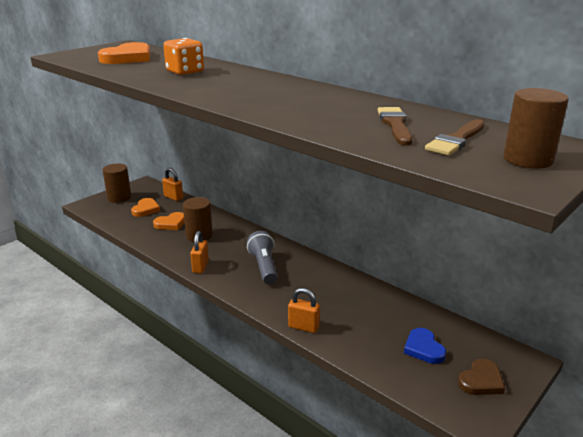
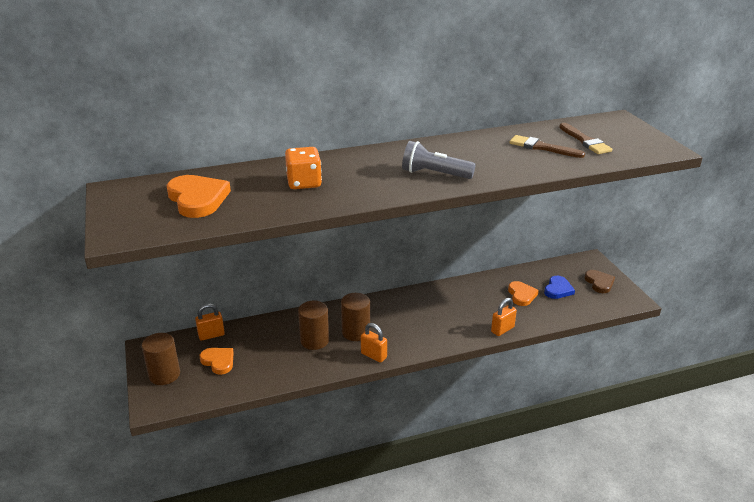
camera: 60 degrees left, 5 degrees up
(171, 223) = (270, 352): orange heart -> orange heart (521, 295)
(264, 267) = (404, 321): grey flashlight -> grey flashlight (434, 174)
(423, 348) = (558, 289): blue heart -> blue heart turned 75 degrees counterclockwise
(528, 160) = (629, 136): brown cylinder -> brown cylinder (356, 332)

